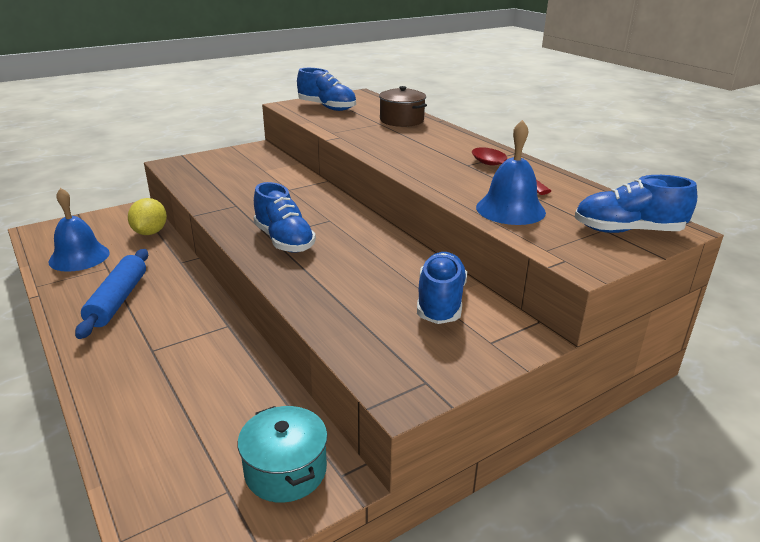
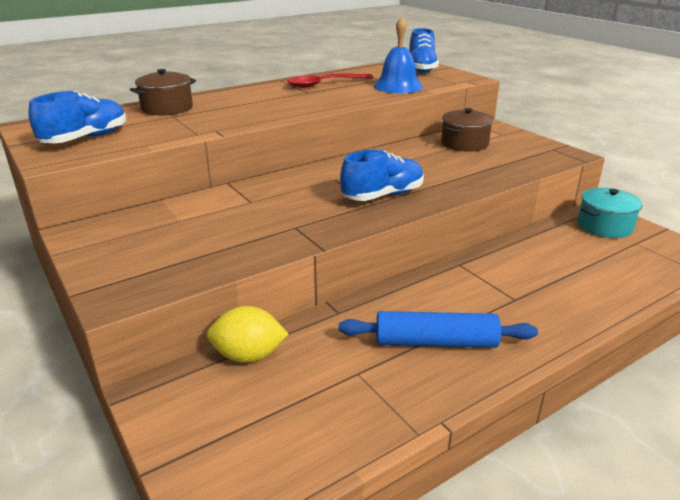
camera: 90 degrees left, 0 degrees up
(79, 257) = (326, 412): blue bell -> none
(440, 302) = (464, 143): blue shoe -> brown pot

